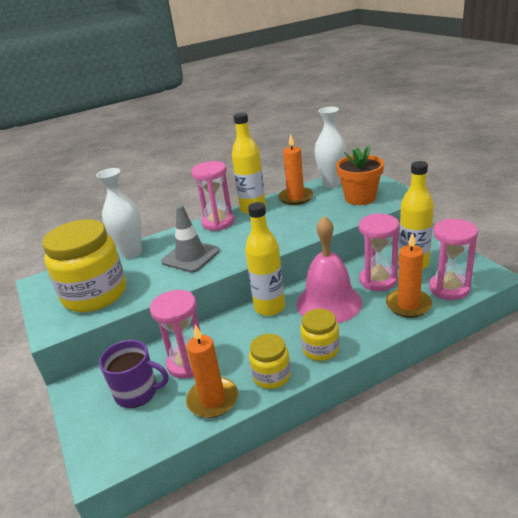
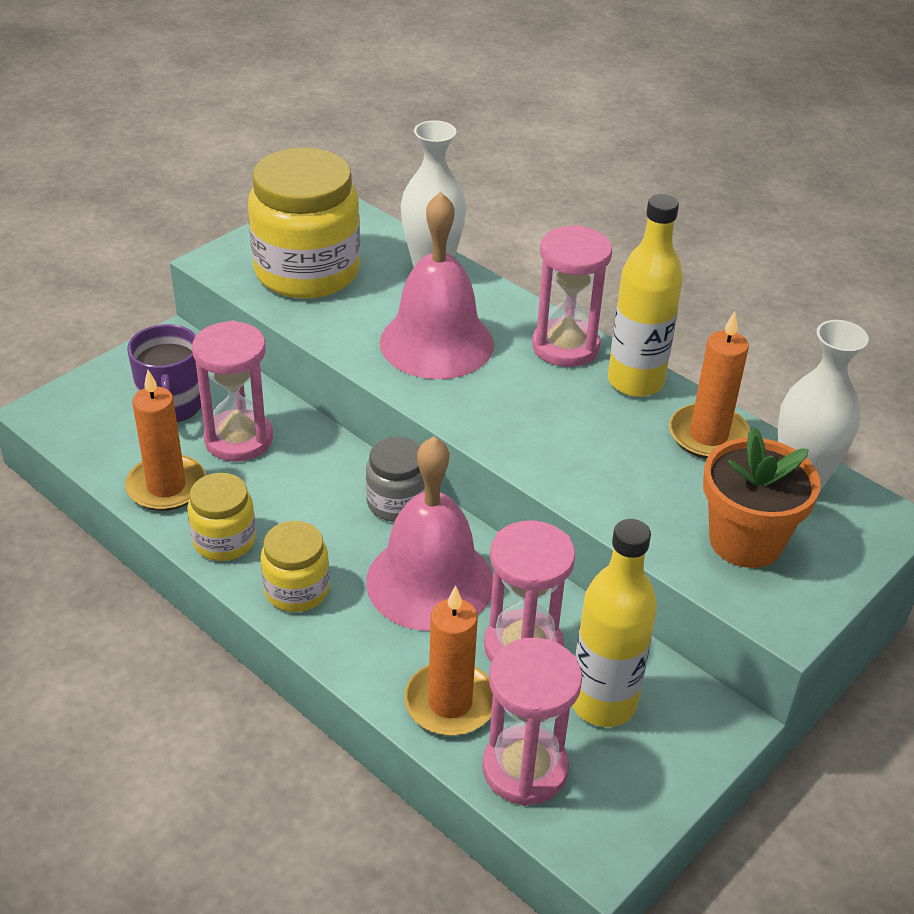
camera: 65 degrees right, 10 degrees up
(190, 256) = (436, 343): grey traffic cone -> pink bell
(269, 307) = (397, 503): yellow bottle -> grey jar

